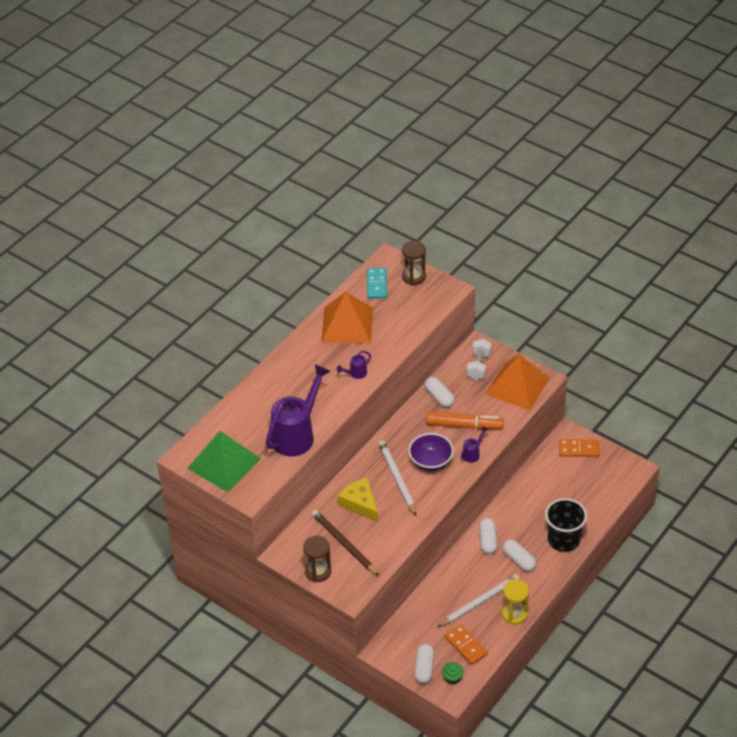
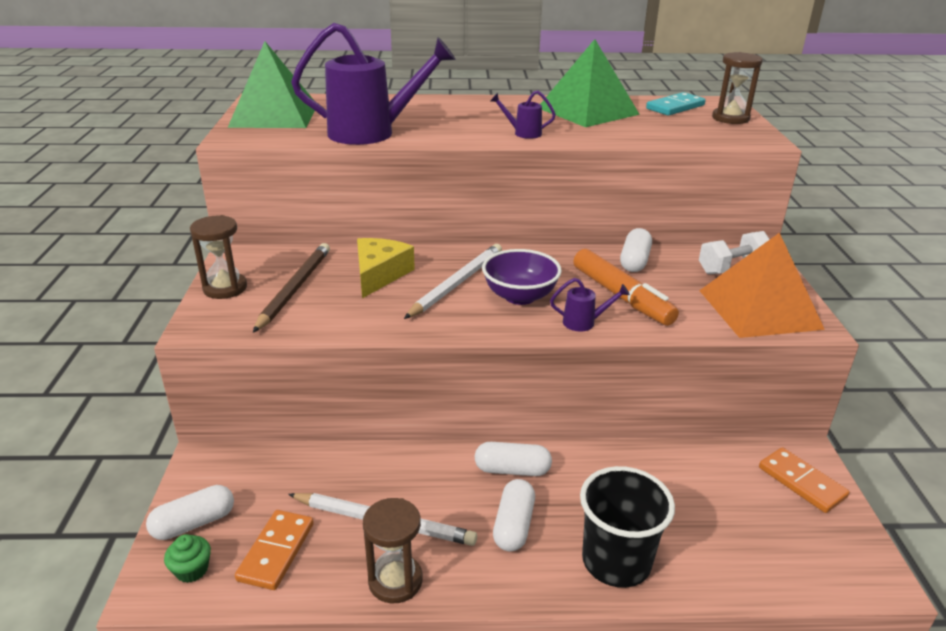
camera: 50 degrees right, 15 degrees down
(347, 325) = (587, 111): orange pyramid -> green pyramid
(487, 540) = (512, 470): white capsule -> white capsule turned 45 degrees clockwise
(514, 614) = (395, 581): yellow hourglass -> brown hourglass

